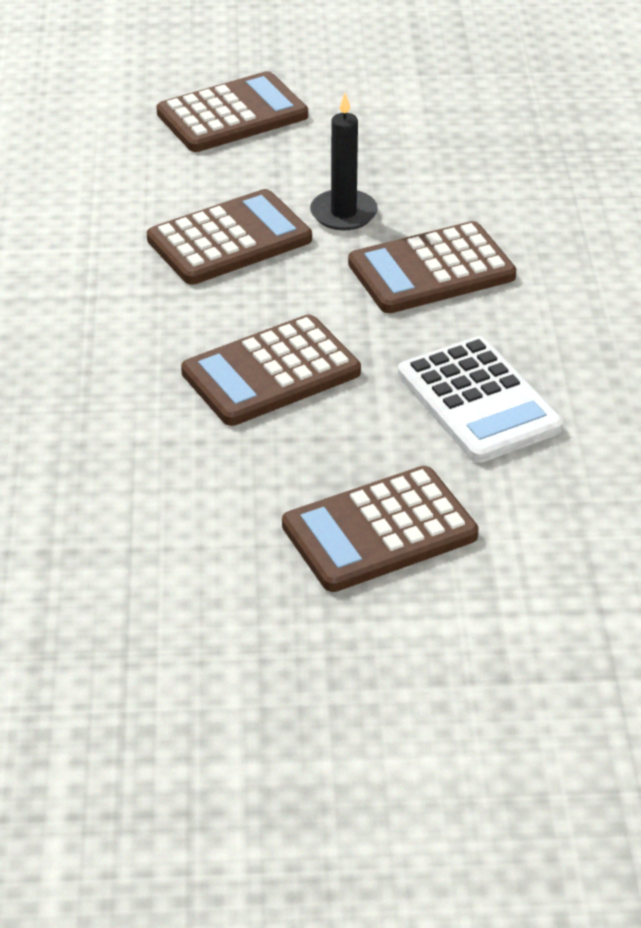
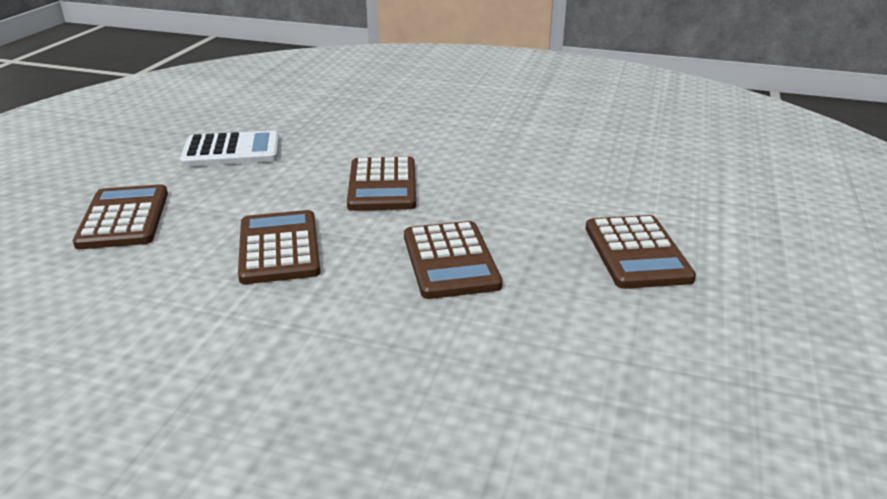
camera: 70 degrees left, 10 degrees down
(343, 213) = (293, 201): black candle -> none
(478, 401) = (523, 197): white calculator -> white calculator (231, 151)

